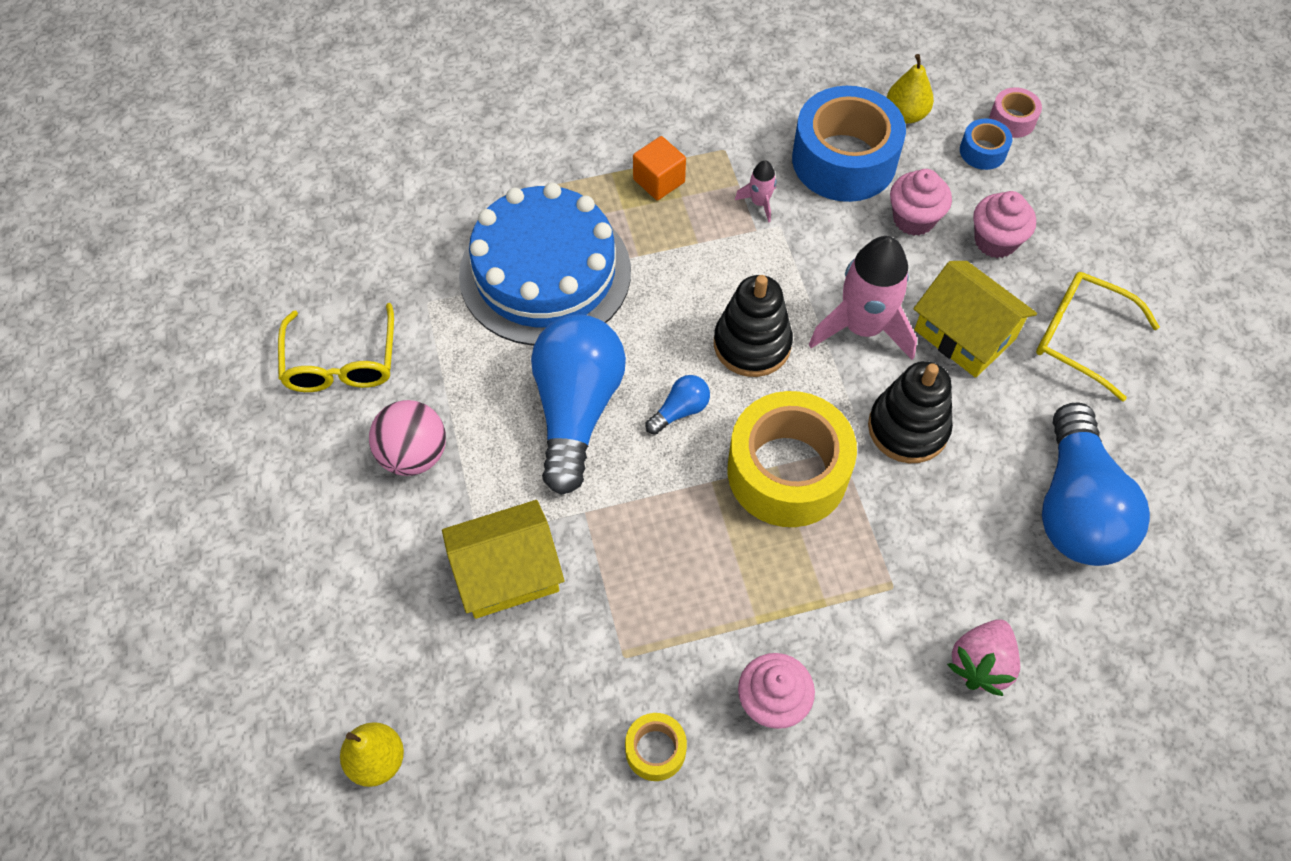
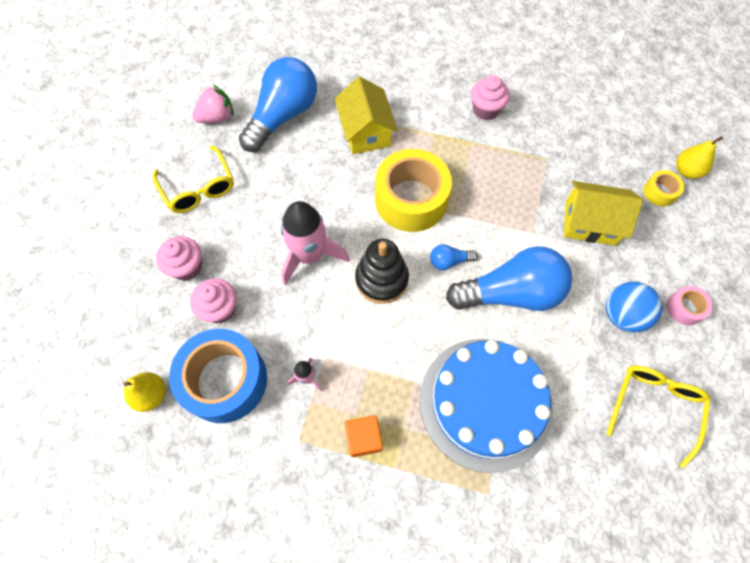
camera: 150 degrees left, 5 degrees up
(414, 455) = (622, 315): pink ball -> blue ball
(576, 410) = (510, 293): blue light bulb -> blue light bulb turned 135 degrees counterclockwise
(655, 750) = (550, 117): yellow tape -> yellow tape (659, 192)
(908, 428) = (331, 189): black stacking toy -> none
(964, 334) = (257, 221): yellow house -> yellow house (366, 131)
(980, 664) = (382, 81): pink strawberry -> pink strawberry (217, 117)
(983, 151) = (132, 334): blue tape -> none
(1012, 120) = (89, 347): pink tape -> pink tape (684, 308)

